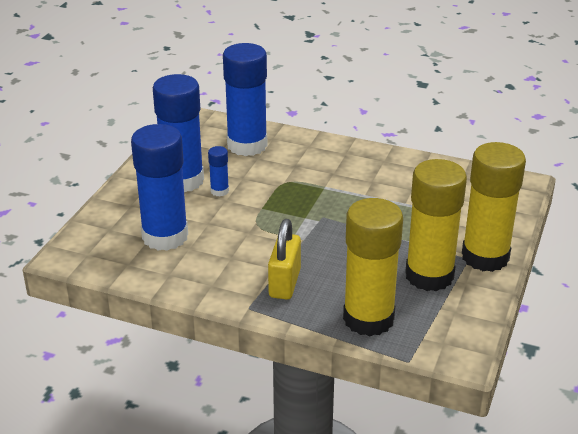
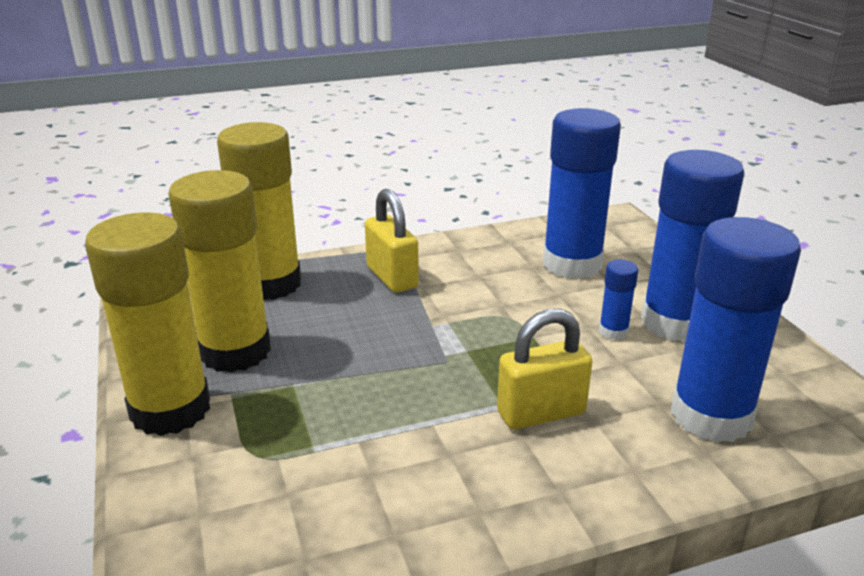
camera: 140 degrees right, 5 degrees down
(313, 177) = (541, 413): none -> yellow padlock

